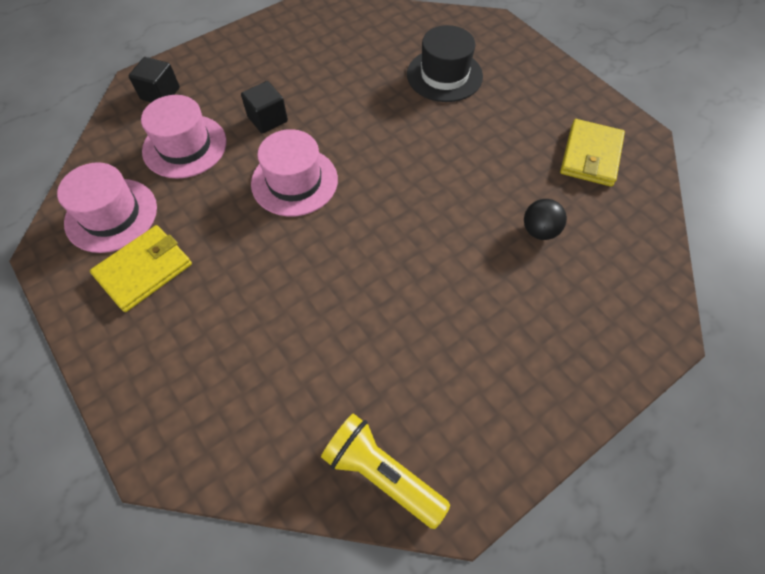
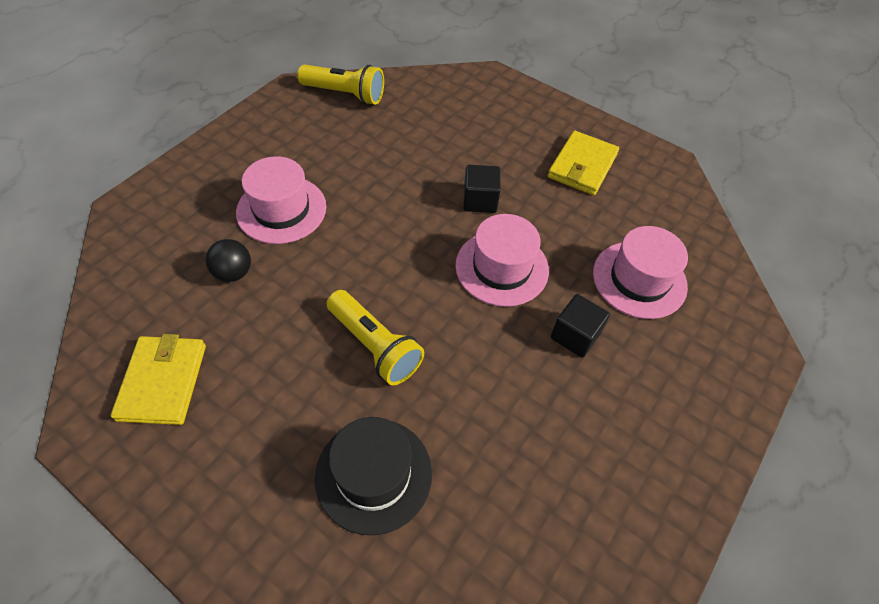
camera: 160 degrees right, 5 degrees down
(111, 215) = (647, 199): pink hat -> pink hat (281, 209)
(160, 93) = (723, 339): black cube -> black cube (480, 200)
(424, 145) = (375, 346): none -> yellow flashlight

